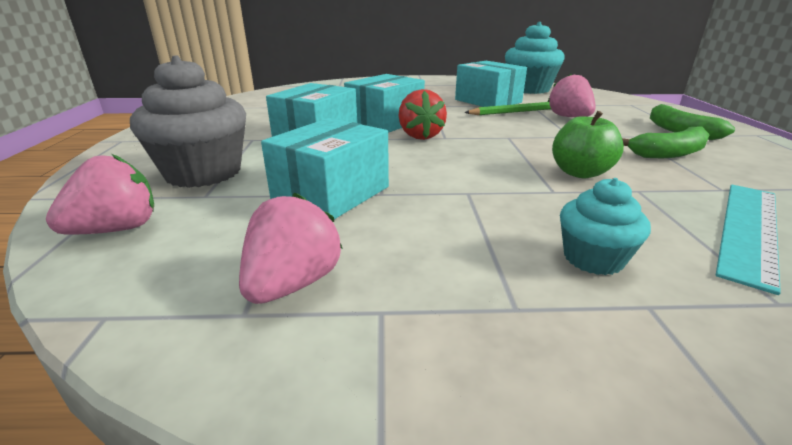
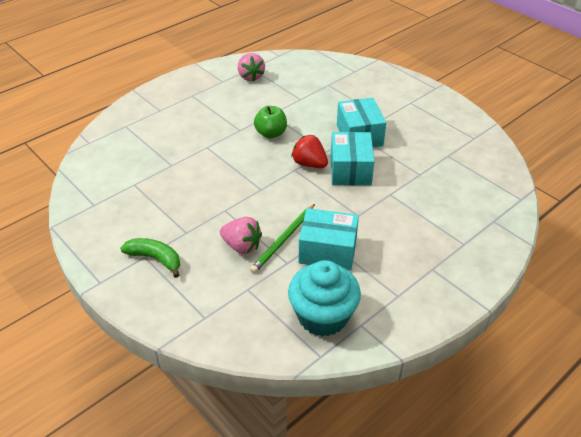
camera: 140 degrees right, 15 degrees up
(117, 229) = (324, 66): pink strawberry -> none
(203, 173) = (353, 91): grey cupcake -> none
(331, 193) = (288, 105): turquoise box -> none
(580, 173) = (201, 167): green apple -> green apple (271, 133)
(593, 258) = (178, 118): turquoise cupcake -> none
(668, 154) = (161, 213): green banana -> none
(749, 229) = (127, 156): turquoise ruler -> none

